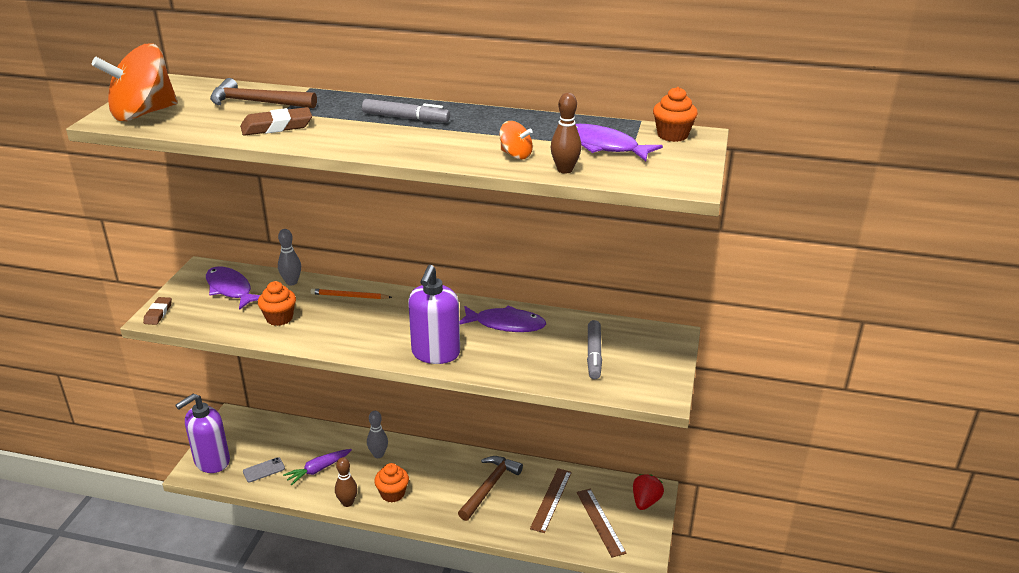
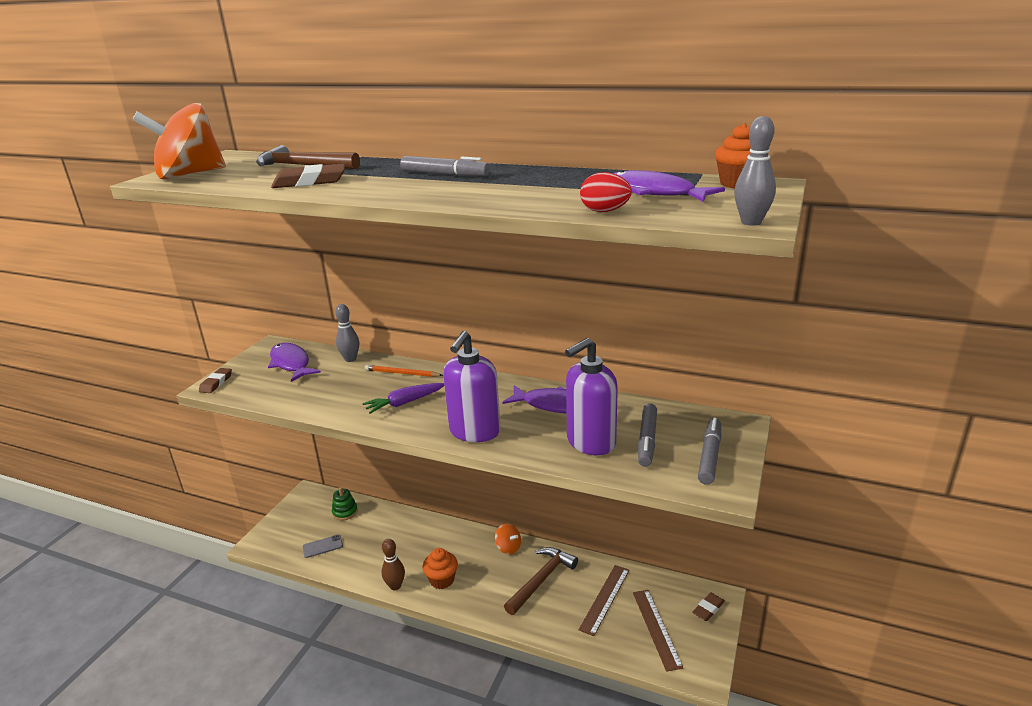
camera: 10 degrees right, 5 degrees down
(211, 461) = (277, 534): purple soap dispenser -> purple soap dispenser (590, 442)
(279, 318) = (327, 391): orange cupcake -> none
(279, 434) = (345, 512): none -> green stacking toy
(318, 469) = (374, 549): purple carrot -> purple carrot (404, 403)
(378, 454) = (435, 538): grey bowling pin -> grey bowling pin (751, 222)
(515, 155) = (551, 200): orange spinning top -> orange spinning top (508, 548)
(565, 170) = (604, 211): brown bowling pin -> red egg
(645, 501) = (708, 609): red strawberry -> brown eraser
(649, 367) = (709, 456): none -> grey marker

